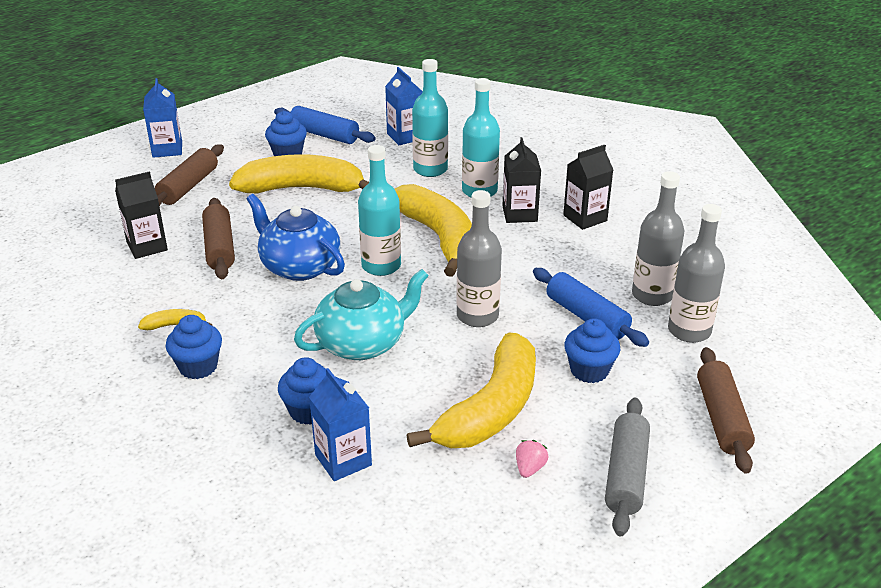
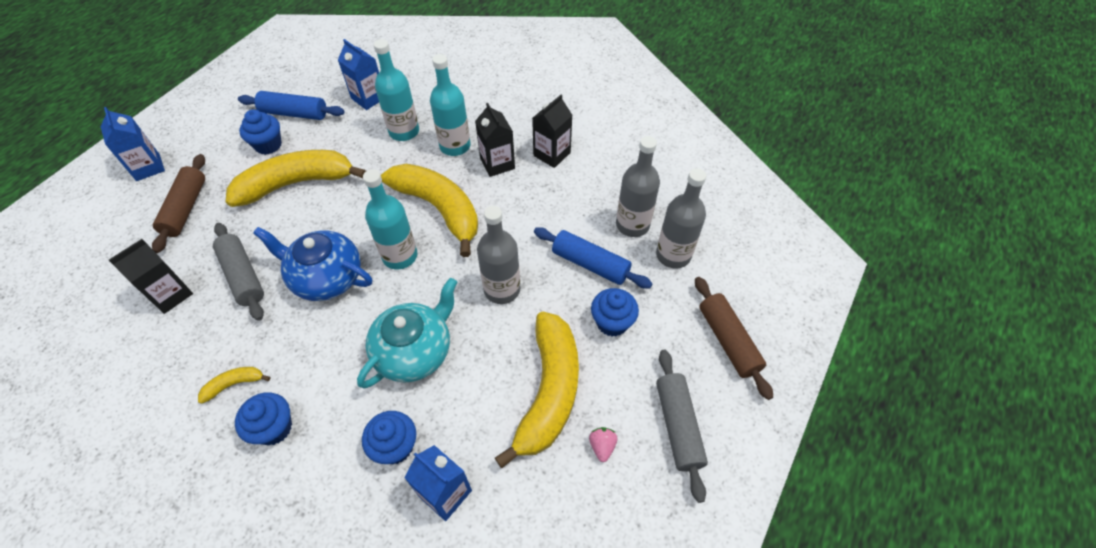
camera: 20 degrees left, 20 degrees up
(219, 247) = (243, 276): brown rolling pin -> grey rolling pin

